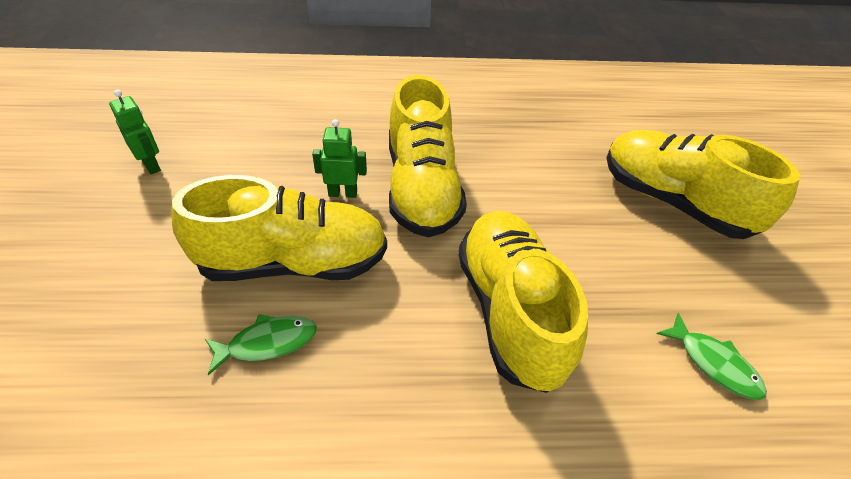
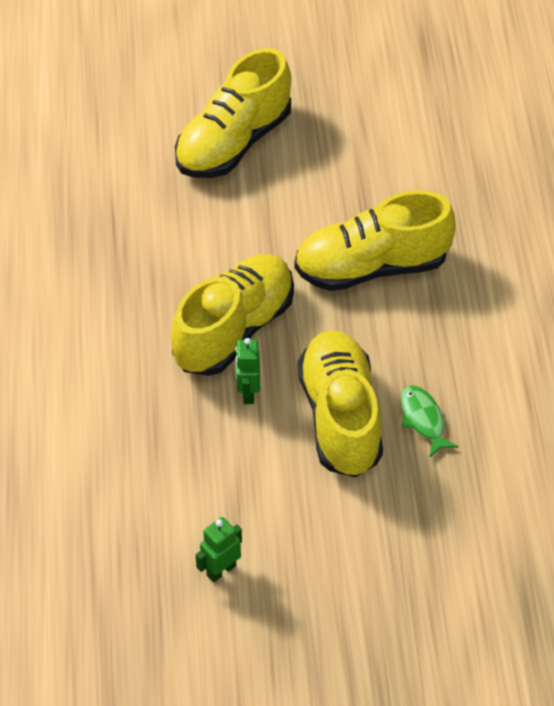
camera: 90 degrees left, 5 degrees up
(422, 188) = (234, 329): yellow shoe -> yellow shoe turned 45 degrees counterclockwise
(713, 363) = (401, 154): green fish -> none

